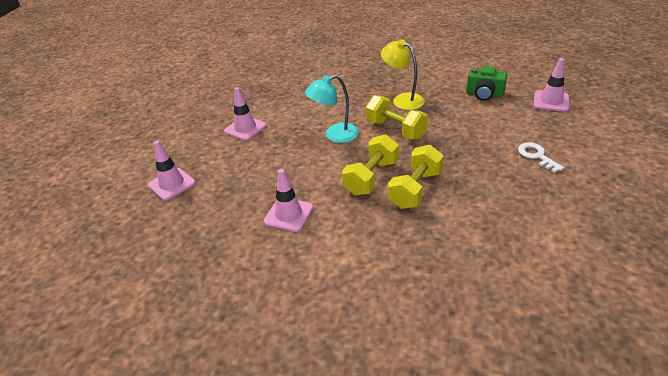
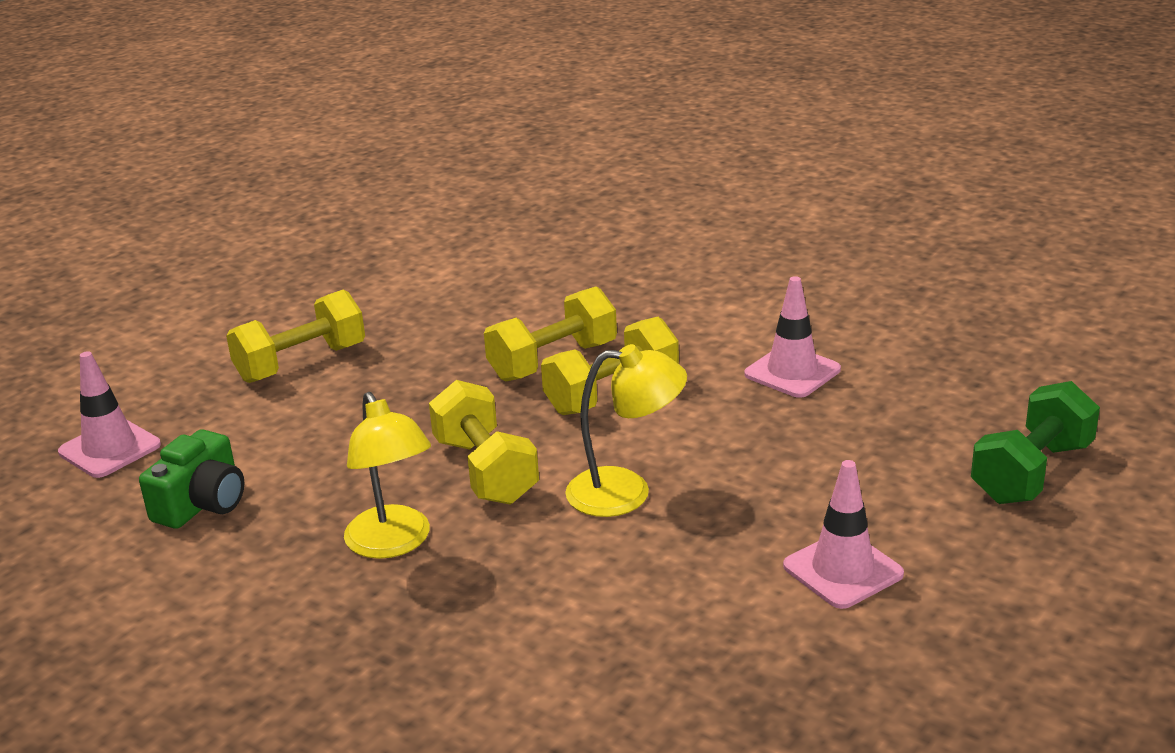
camera: 160 degrees left, 10 degrees down
(172, 184) = (1031, 472): pink traffic cone -> green dumbbell
(335, 135) = (626, 492): turquoise lamp -> yellow lamp
(484, 94) = (202, 504): green camera -> green camera turned 75 degrees clockwise
(536, 156) = (301, 363): white key -> yellow dumbbell

